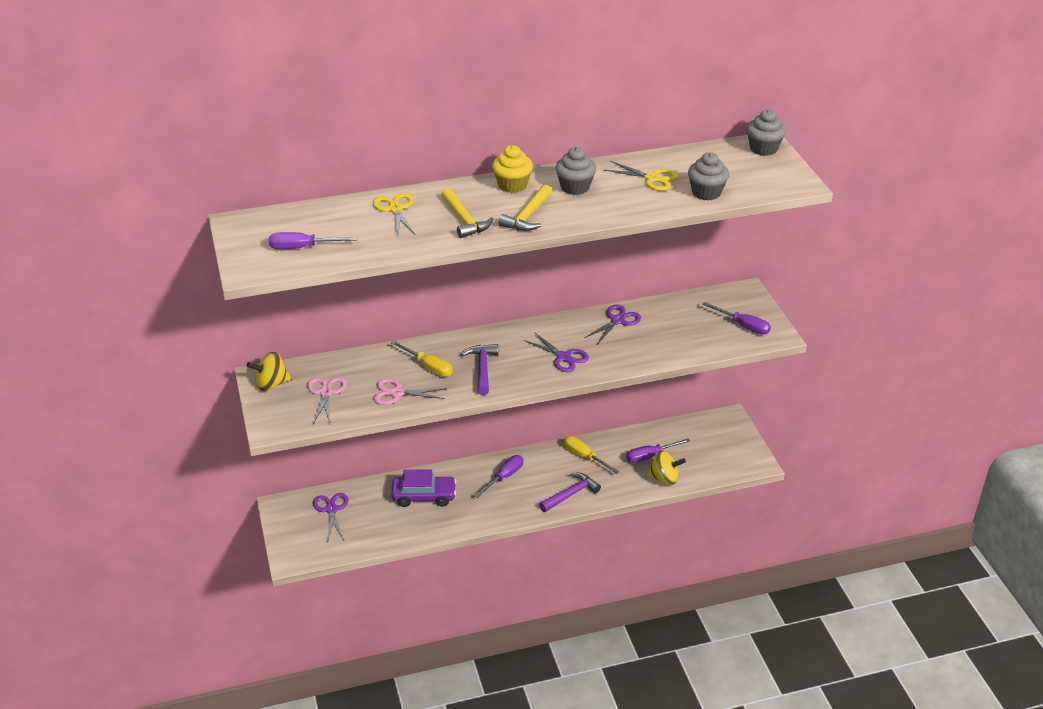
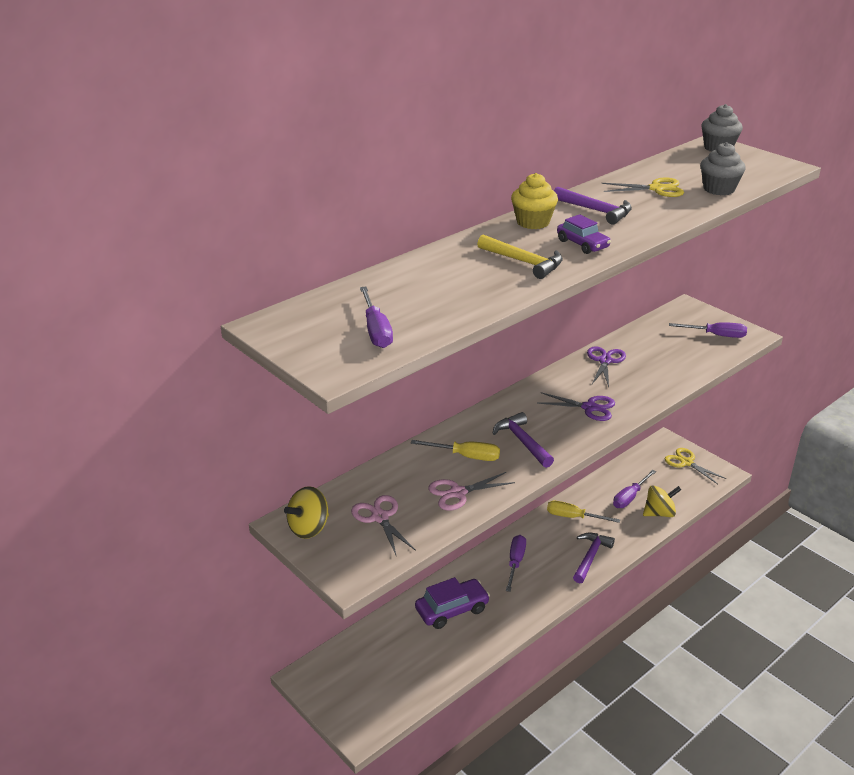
camera: 25 degrees left, 5 degrees down
(302, 247) = (376, 330): purple screwdriver -> purple screwdriver turned 75 degrees counterclockwise
(331, 509) = (365, 659): purple scissors -> none
(395, 209) = (438, 269): yellow scissors -> yellow scissors (686, 462)
(527, 216) = (582, 244): yellow hammer -> purple car
(575, 187) = (595, 211): grey cupcake -> purple hammer

